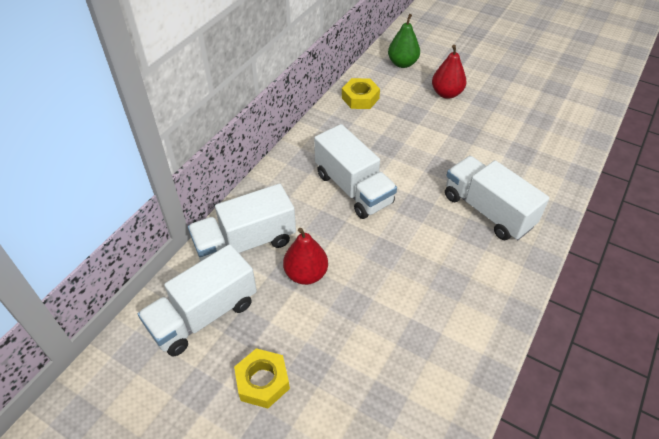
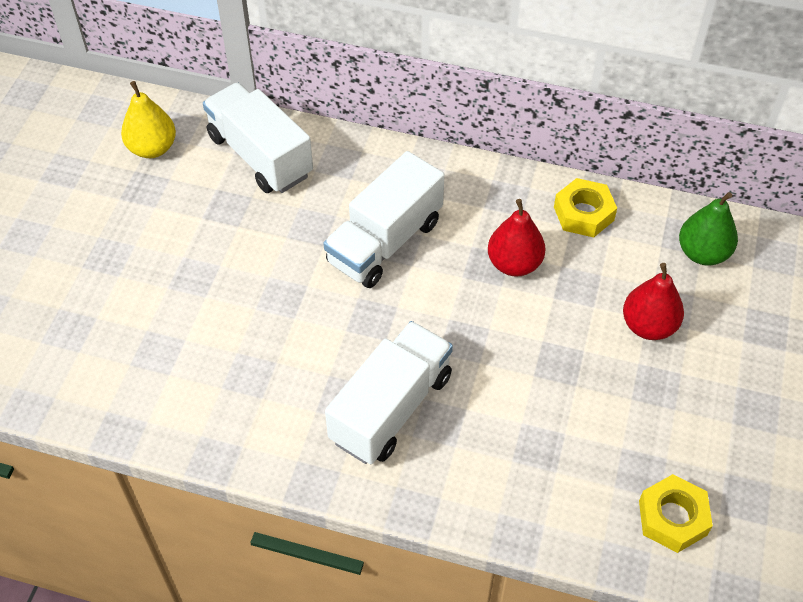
camera: 75 degrees right, 5 degrees up
(204, 315) = (152, 148): white truck -> yellow pear
(262, 381) = (80, 219): yellow nut -> yellow nut (672, 518)
(306, 274) = (228, 223): red pear -> red pear (514, 264)

